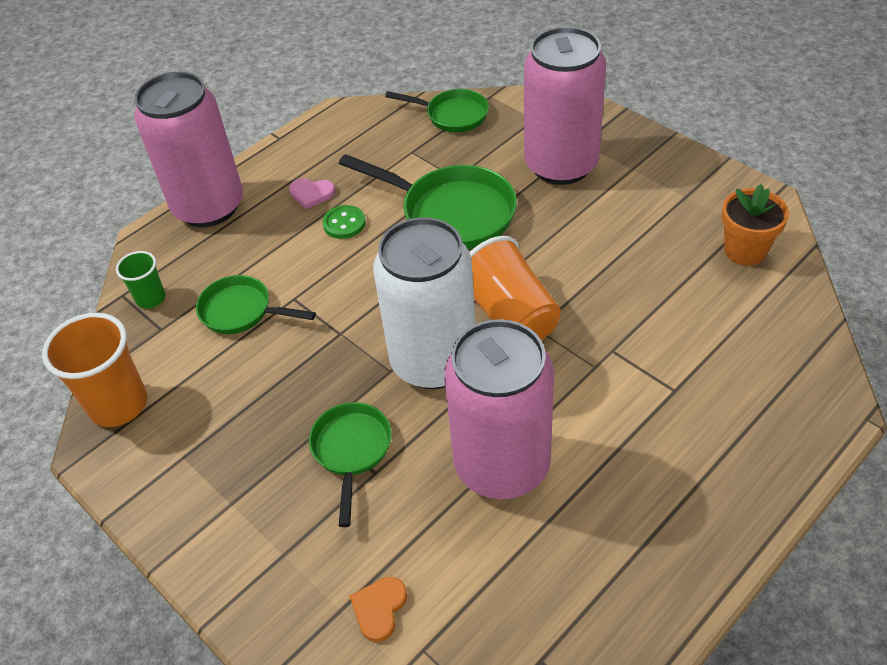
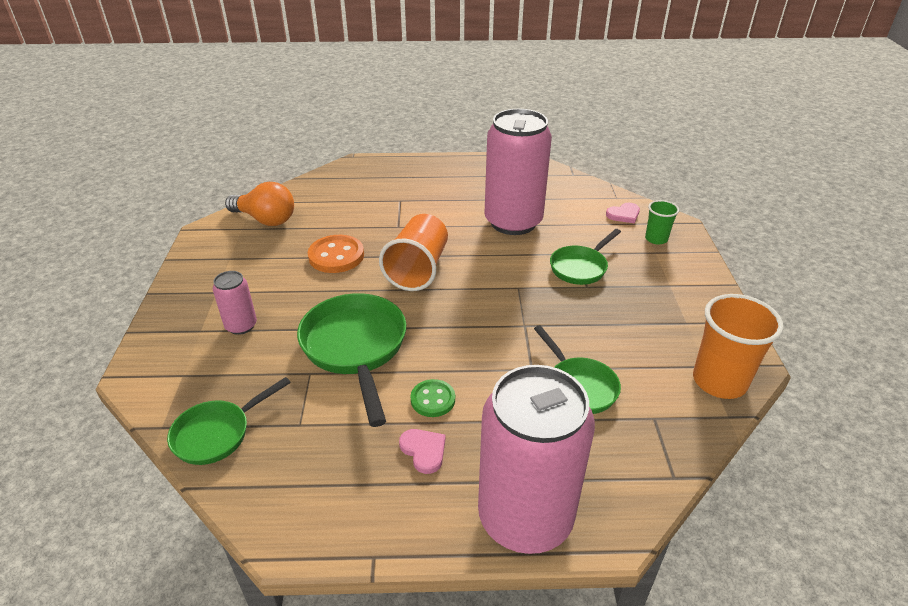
camera: 140 degrees left, 10 degrees down
(151, 298) = (648, 452): green cup -> green cup (656, 239)
(379, 608) = (624, 214): orange heart -> pink heart
(434, 361) = (489, 276): white can -> none
(452, 115) = (217, 433): green pan -> green pan turned 105 degrees counterclockwise
(561, 165) = (241, 326): pink can -> pink can, size x0.45
(605, 269) = (336, 256): none -> orange button
(745, 250) = (265, 219): orange flower pot -> orange light bulb

